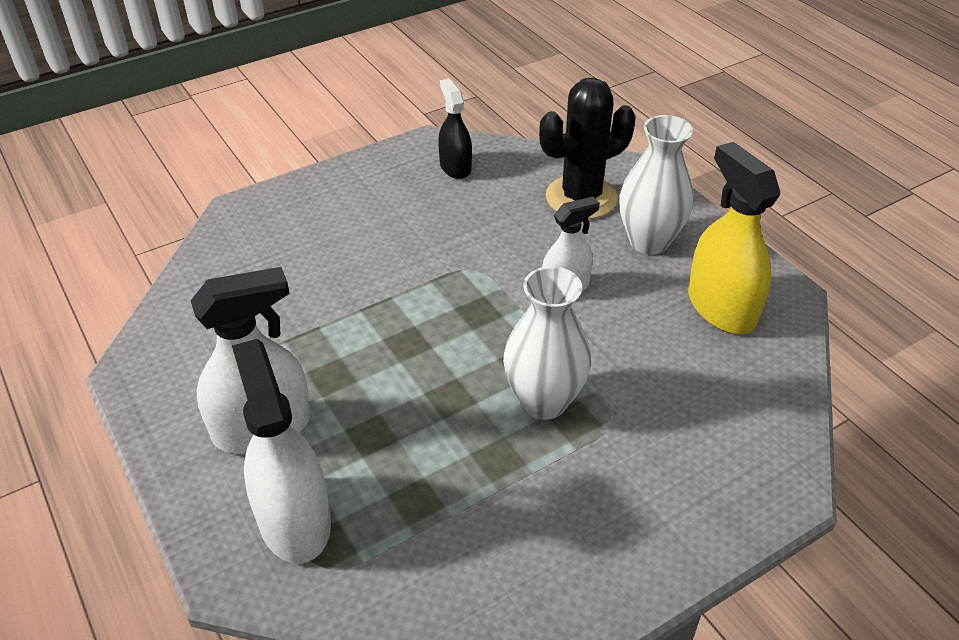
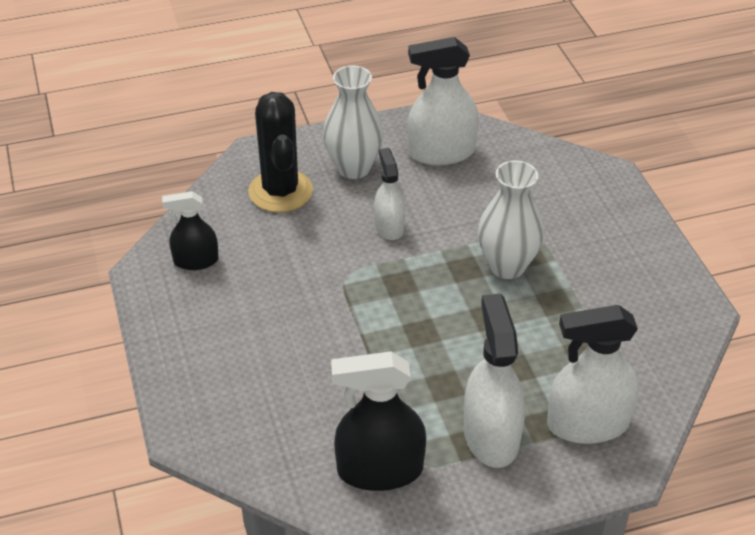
camera: 75 degrees left, 0 degrees up
(205, 345) = (380, 470): none -> black spray bottle
(721, 307) = (441, 152): yellow spray bottle -> white spray bottle

